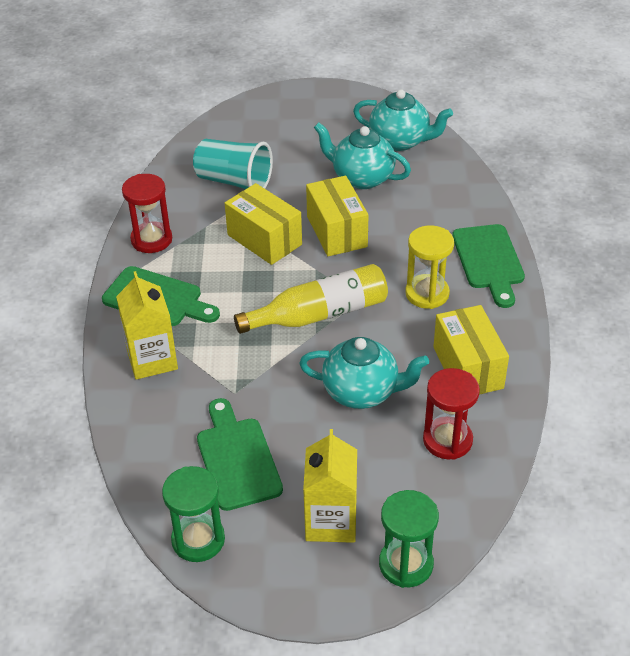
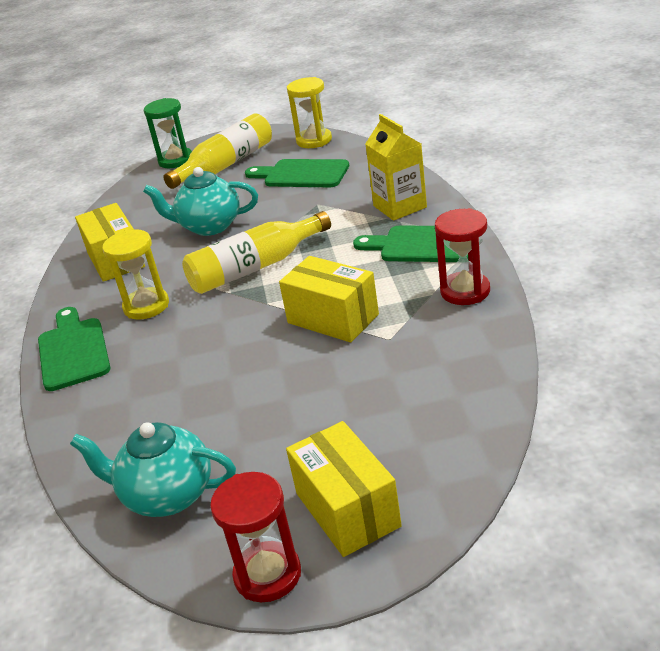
camera: 175 degrees right, 10 degrees down
(198, 540) = (314, 140): green hourglass -> yellow hourglass
(234, 181) = (400, 378): turquoise cup -> none
(237, 459) = (301, 174): green cutting board -> green cutting board turned 135 degrees clockwise
(331, 521) = (226, 165): yellow carton -> yellow bottle
(337, 231) = (249, 345): yellow box -> yellow box (347, 510)
(361, 178) = (224, 420): turquoise teapot -> none
(447, 440) = (140, 215): red hourglass -> red hourglass (267, 574)

